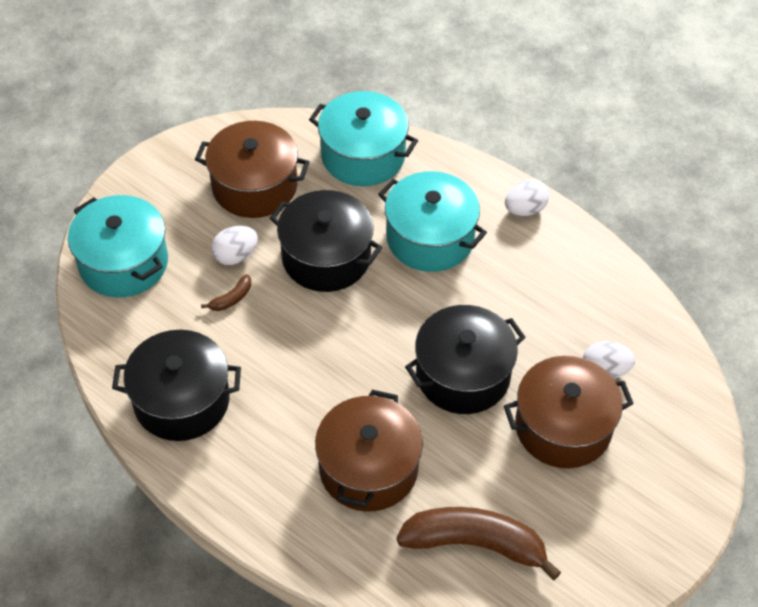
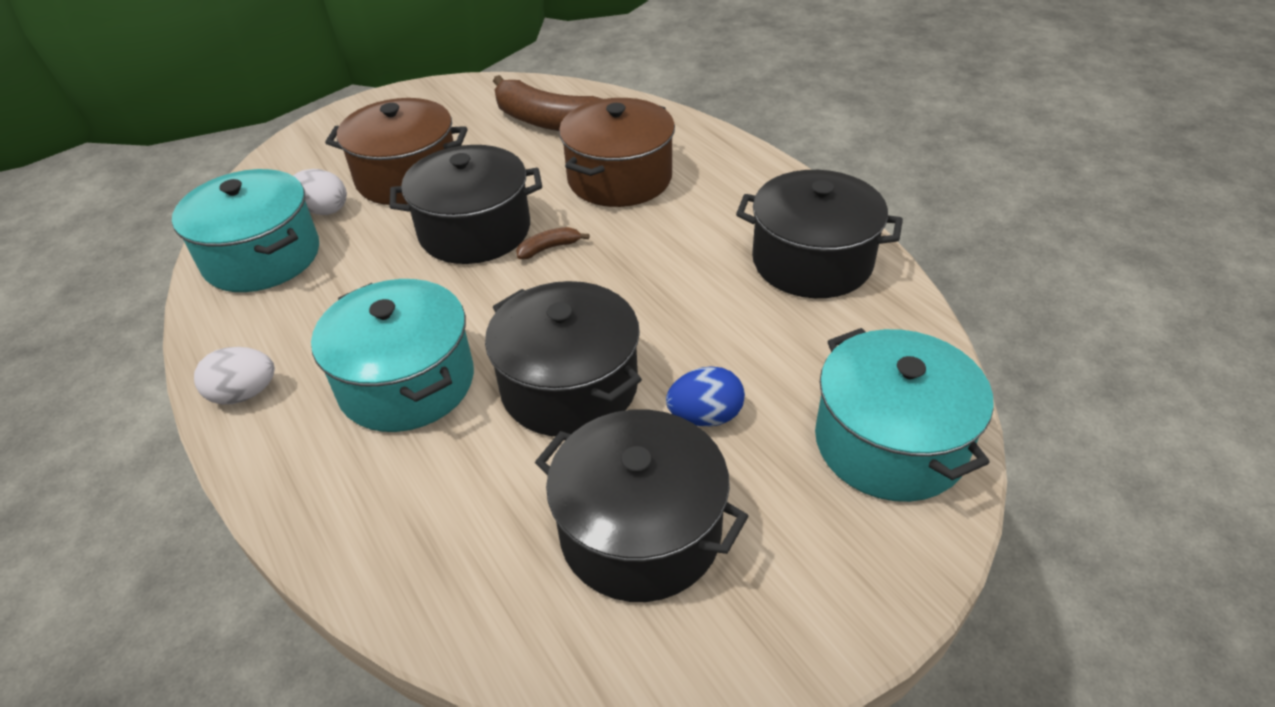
camera: 160 degrees left, 10 degrees down
(231, 298) = (725, 358): brown banana -> brown banana (549, 248)
(235, 256) = (705, 416): white egg -> blue egg
(254, 186) = (640, 532): brown pot -> black pot
(363, 156) = (422, 548): turquoise pot -> turquoise pot (262, 257)

